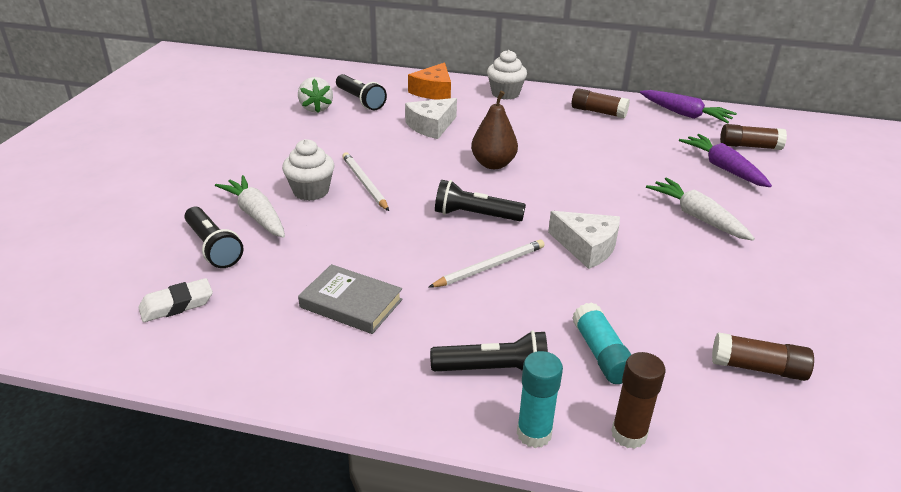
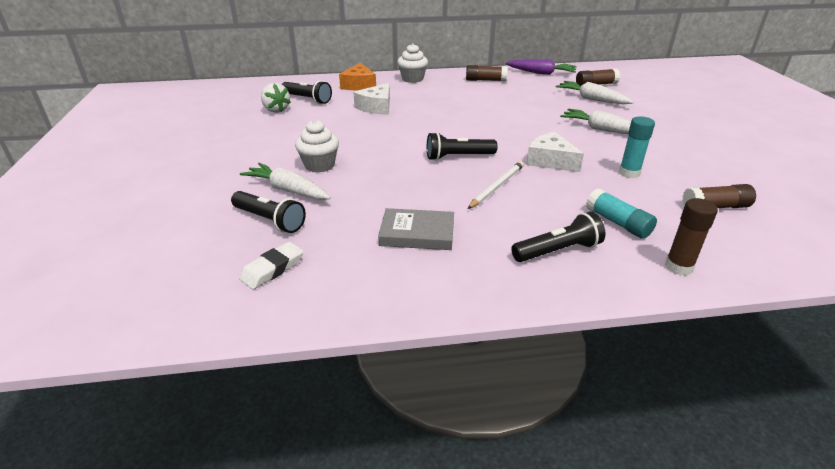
camera: 20 degrees left, 0 degrees up
(364, 183) = (358, 152): white pencil -> none
(493, 164) = (442, 123): brown pear -> none
(534, 434) = (620, 284): turquoise glue stick -> turquoise glue stick (629, 173)
(587, 247) = (550, 161): white cheese -> white cheese turned 150 degrees counterclockwise
(723, 168) = (592, 99): purple carrot -> white carrot

